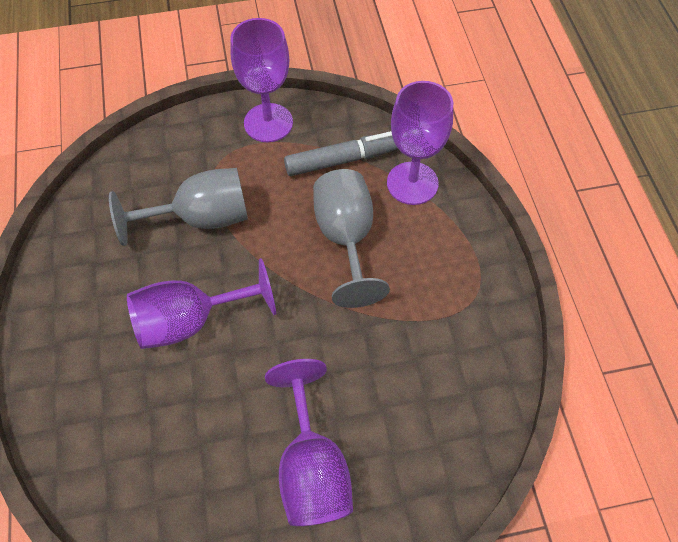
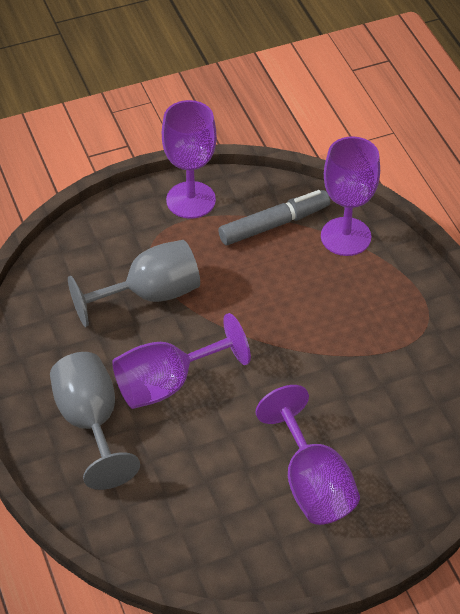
camera: 10 degrees left, 10 degrees down
(346, 238) = (295, 293): grey goblet -> grey goblet (91, 423)

